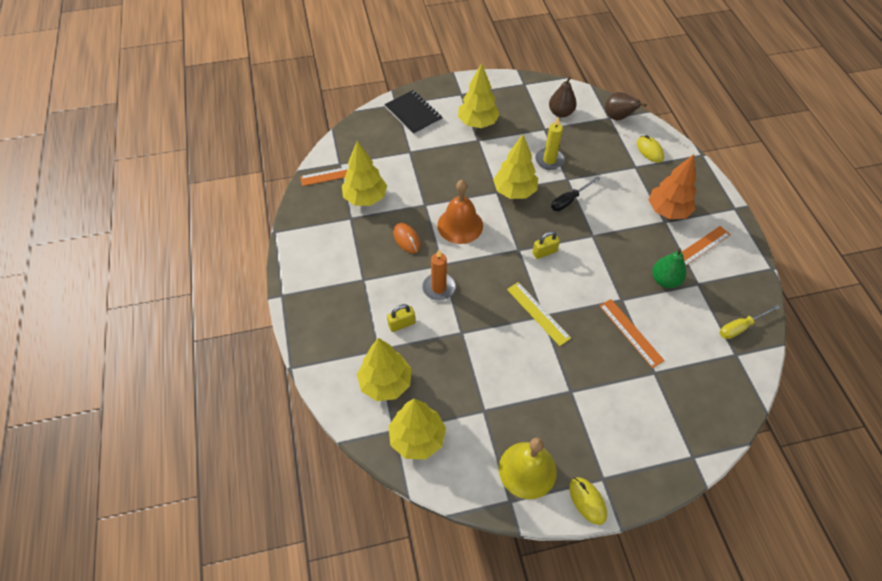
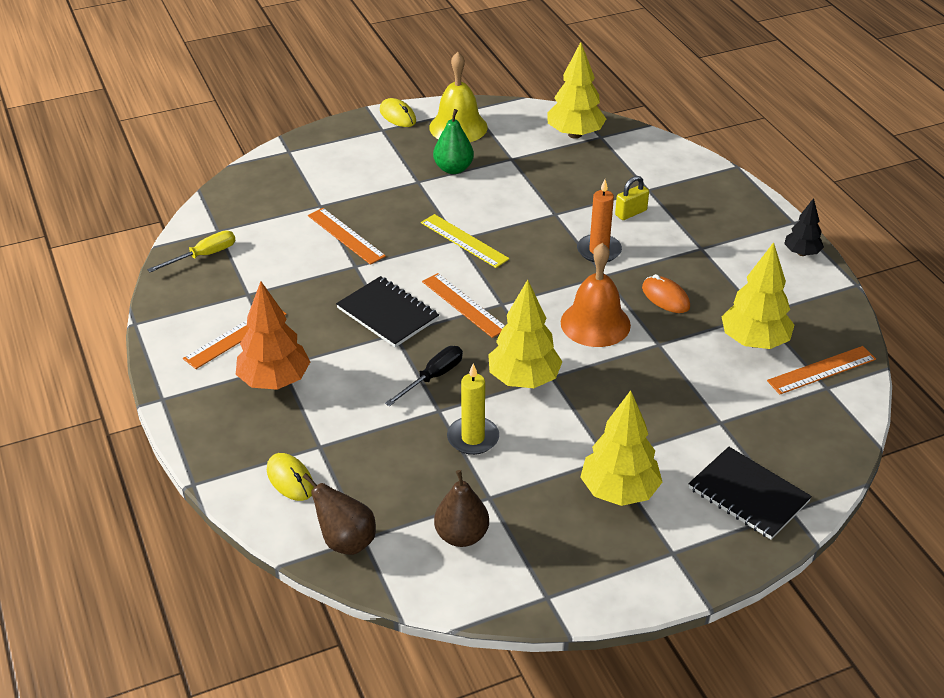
camera: 170 degrees right, 15 degrees down
(294, 264) = (801, 253): none -> black tree
(385, 383) = (626, 166): yellow tree -> none
(544, 252) = (464, 305): yellow padlock -> orange ruler
(597, 252) = (387, 314): none -> black notebook
(665, 280) = (294, 292): green pear -> green pear (453, 169)

